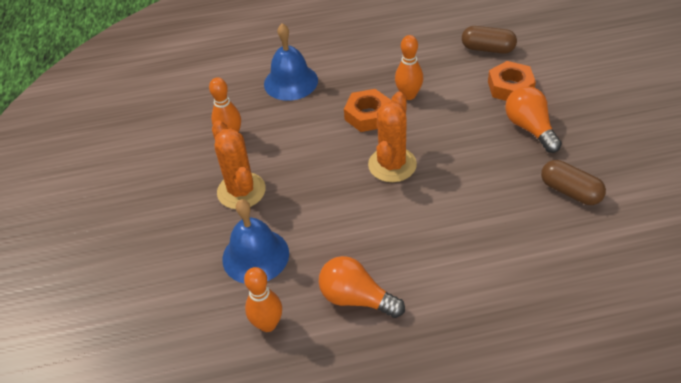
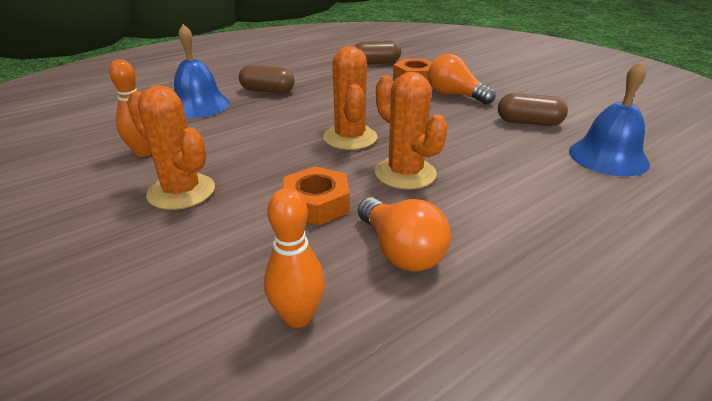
camera: 30 degrees left, 15 degrees down
(255, 256) = (234, 246): blue bell -> blue bell (608, 157)
(356, 298) = (400, 251): orange light bulb -> orange light bulb turned 120 degrees counterclockwise
(357, 74) = (267, 91): none -> brown capsule
(368, 115) = (298, 112): orange nut -> orange nut (316, 204)
(408, 95) = (329, 95): orange bowling pin -> none
(409, 223) = (405, 173): none -> orange cactus

